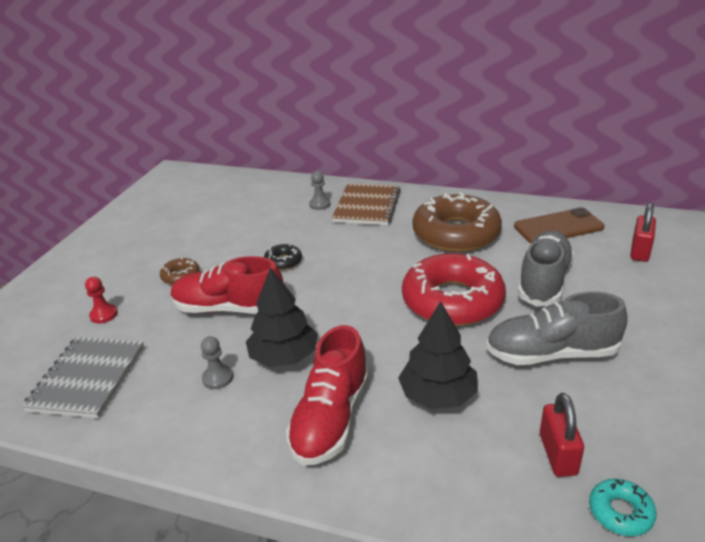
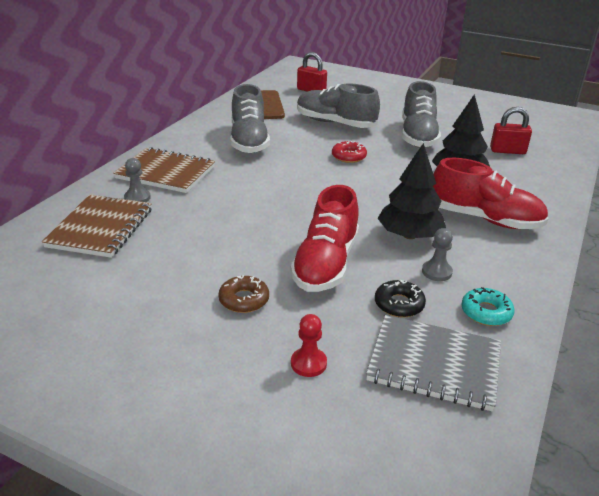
camera: 85 degrees left, 0 degrees up
(272, 201) = (101, 228): none -> brown notebook
(283, 261) = (249, 227): black donut -> black donut (399, 304)
(452, 300) = (348, 156): red donut -> red donut, size x0.42
(456, 233) = (249, 141): brown donut -> grey shoe
(620, 512) = (545, 144): turquoise donut -> turquoise donut (486, 312)

